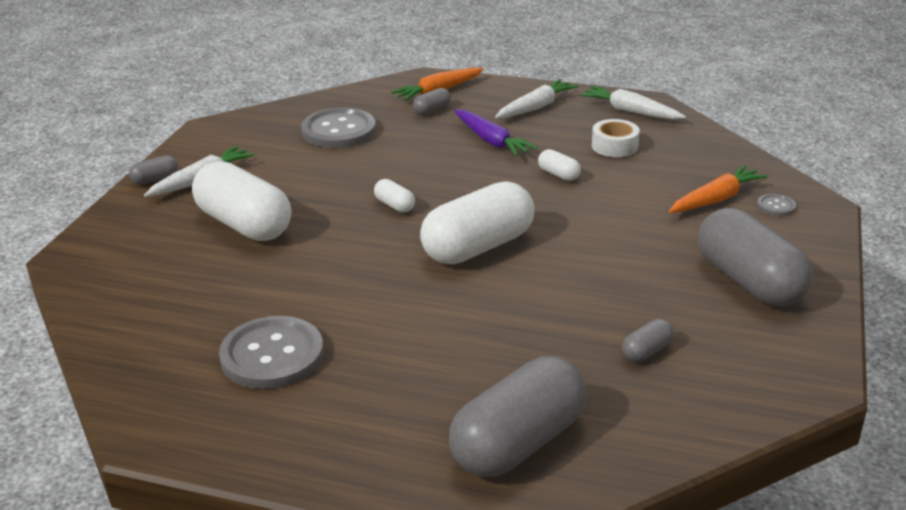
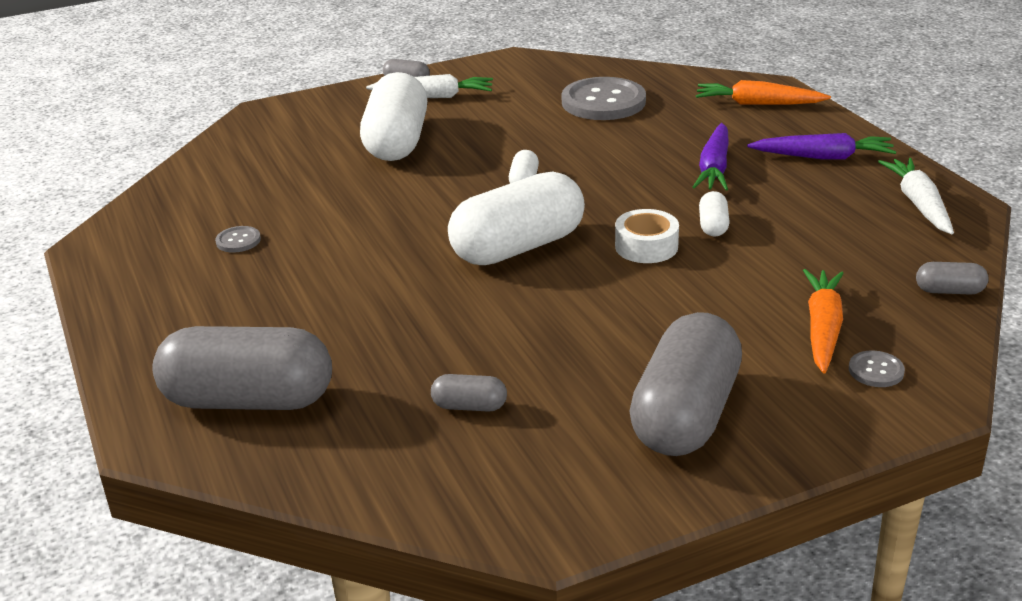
camera: 50 degrees right, 0 degrees up
(272, 355) = (238, 241): grey button -> grey button, size x0.44
(432, 110) = (717, 118): grey capsule -> grey capsule (949, 291)
(478, 247) = (518, 247): white capsule -> white capsule turned 45 degrees counterclockwise
(536, 107) = (823, 157): white carrot -> purple carrot
(614, 146) = (826, 228): white tape -> white tape (646, 246)
(716, 199) = (823, 328): orange carrot -> orange carrot turned 90 degrees counterclockwise

